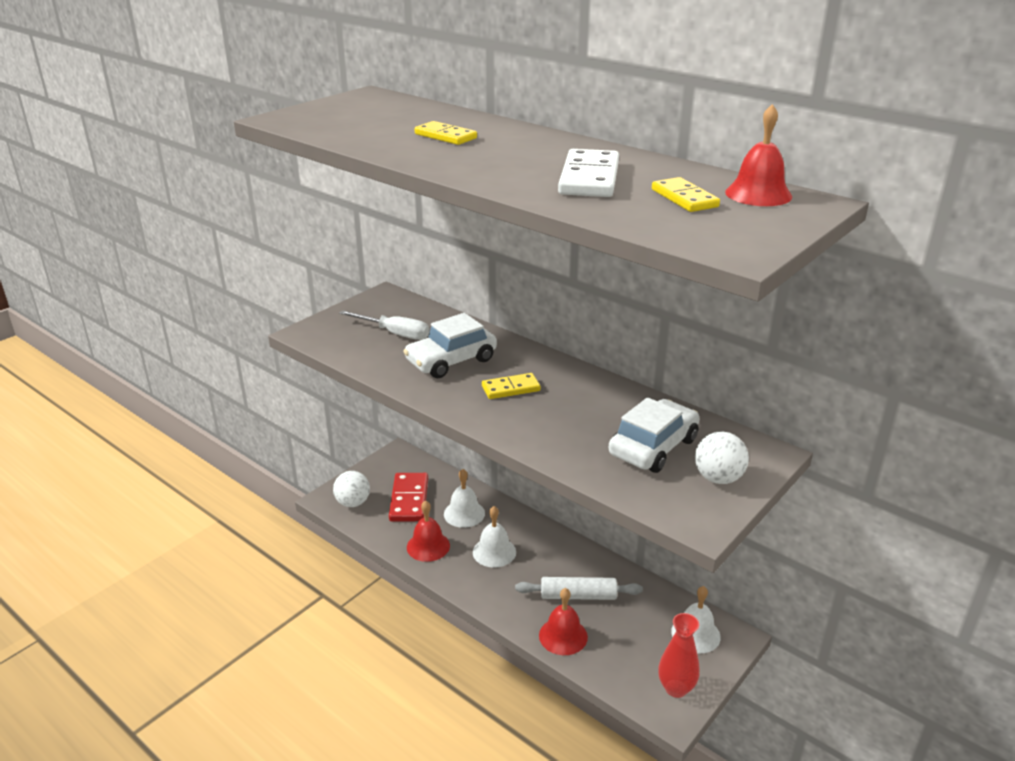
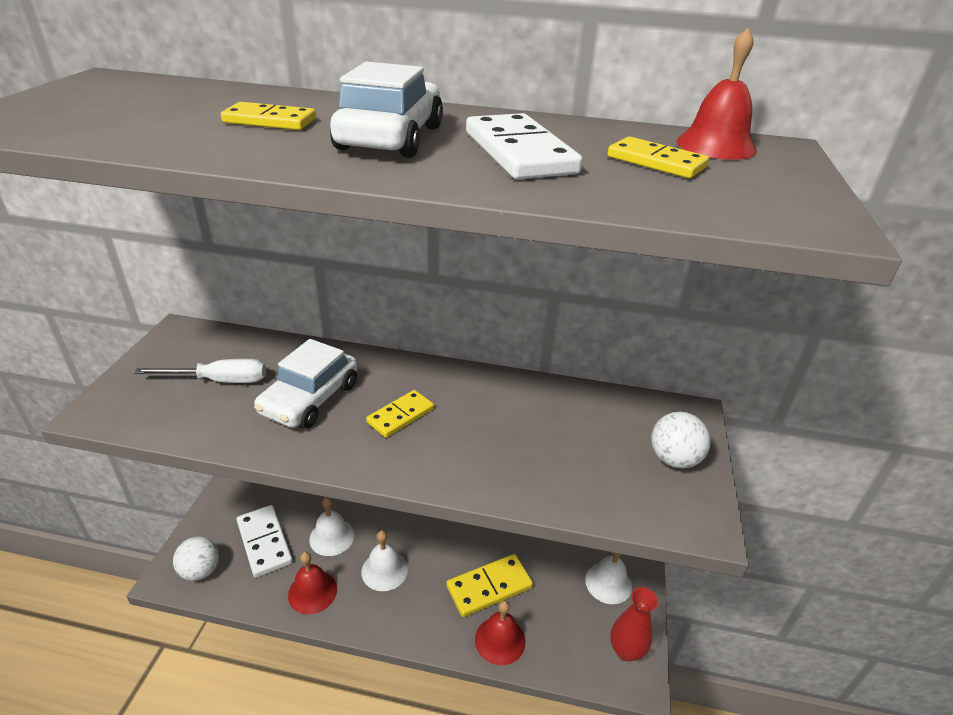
camera: 30 degrees left, 5 degrees up
(409, 499) = (264, 542): red domino -> white domino
(578, 596) = (489, 587): white rolling pin -> yellow domino
(653, 447) = (590, 442): white car -> white car (390, 138)

